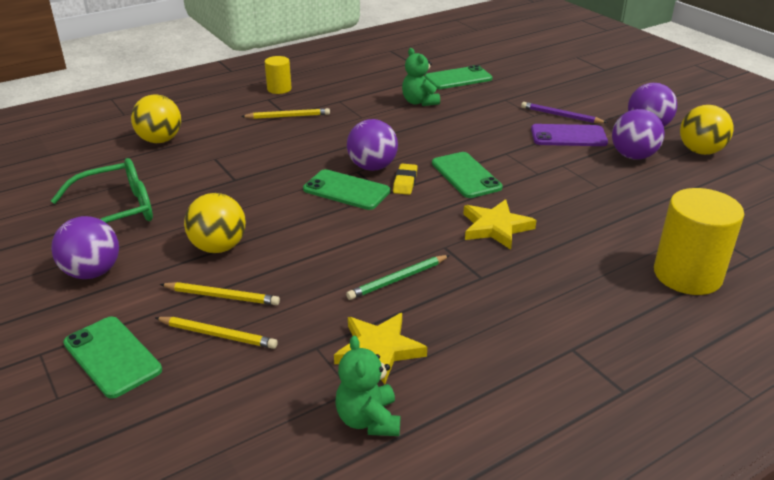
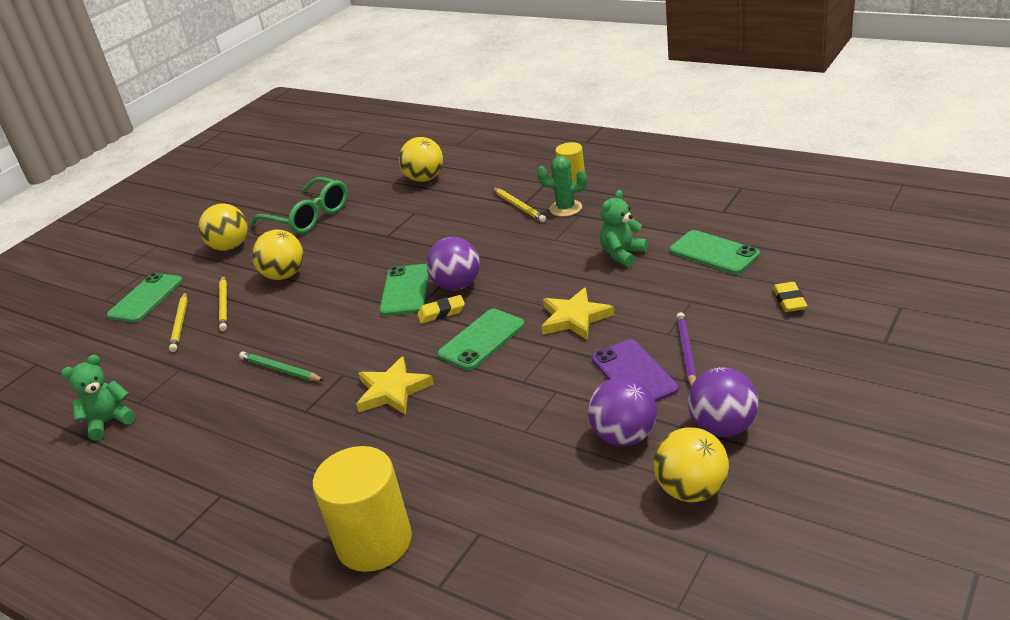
camera: 70 degrees right, 0 degrees up
(92, 272) = (230, 247): purple ball -> yellow ball
(322, 102) = (565, 208): none -> green cactus
(379, 350) = (186, 396): yellow star -> yellow star (574, 318)
(539, 76) = (789, 300): none -> yellow eraser

